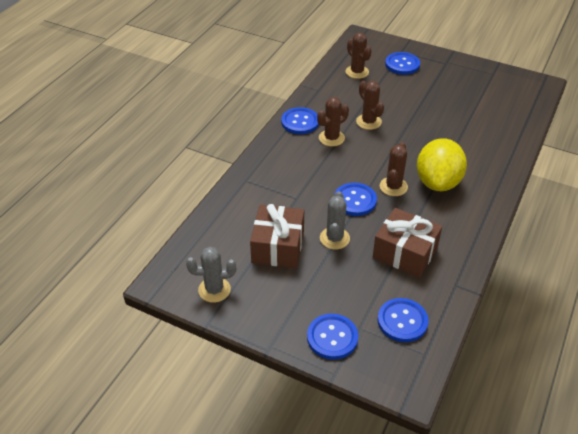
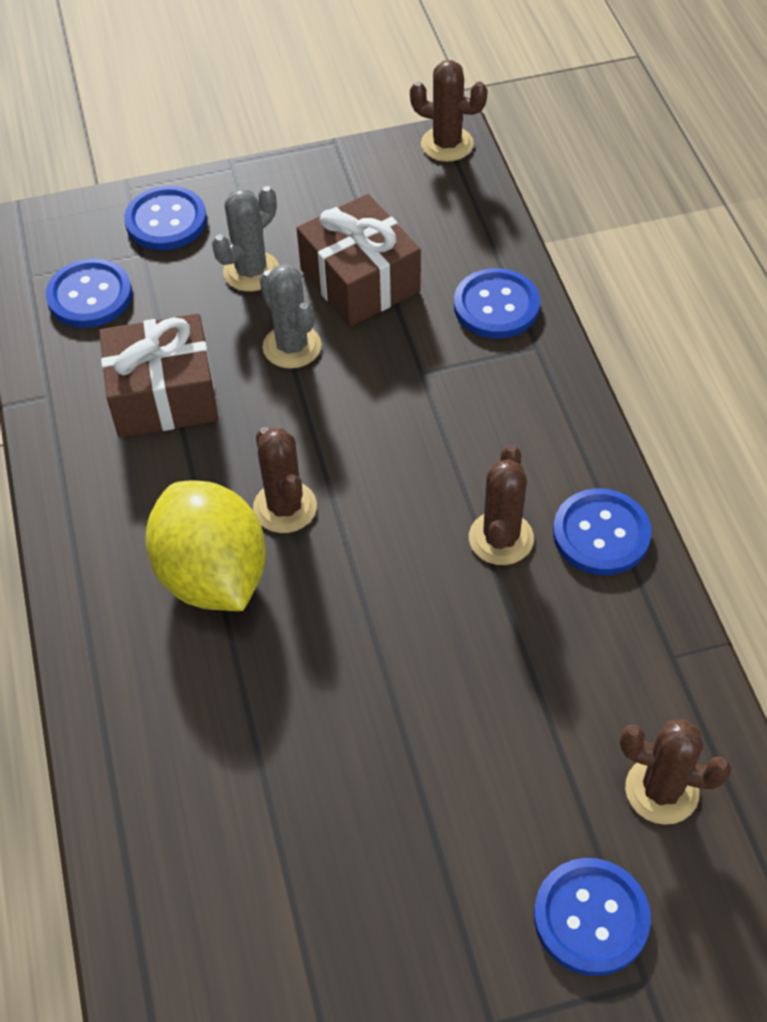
camera: 140 degrees right, 10 degrees up
(214, 290) = (375, 177): grey cactus -> grey cactus (251, 271)
(355, 200) = (324, 433): blue button -> blue button (496, 306)
(368, 122) = (476, 638): brown cactus -> brown cactus (447, 144)

